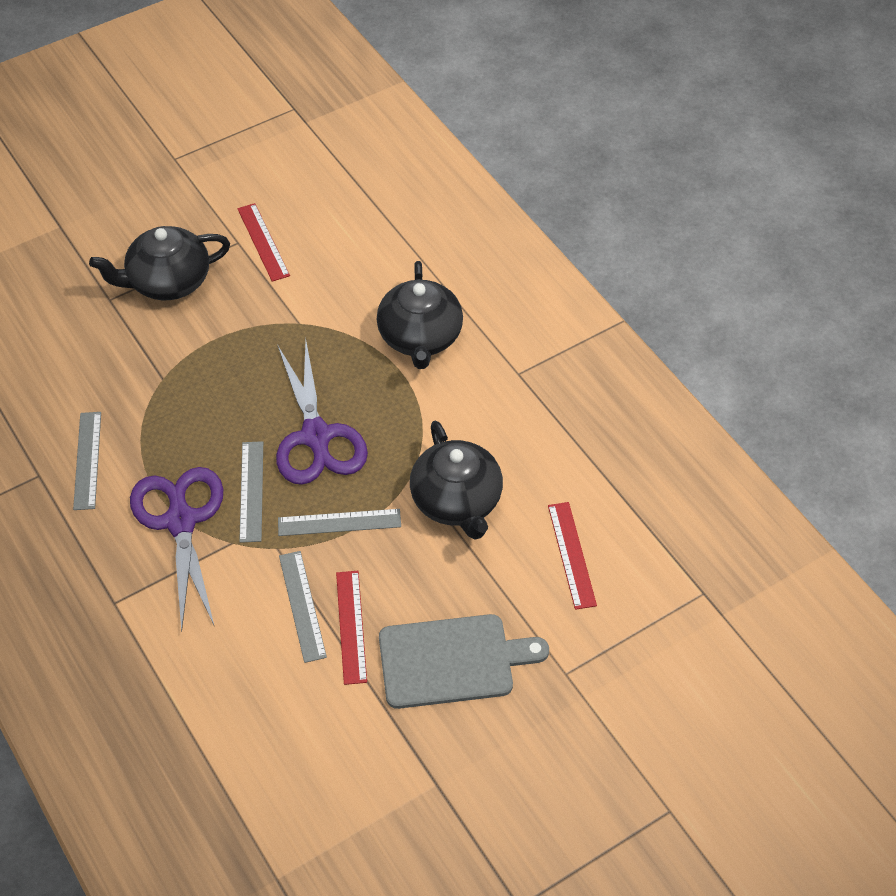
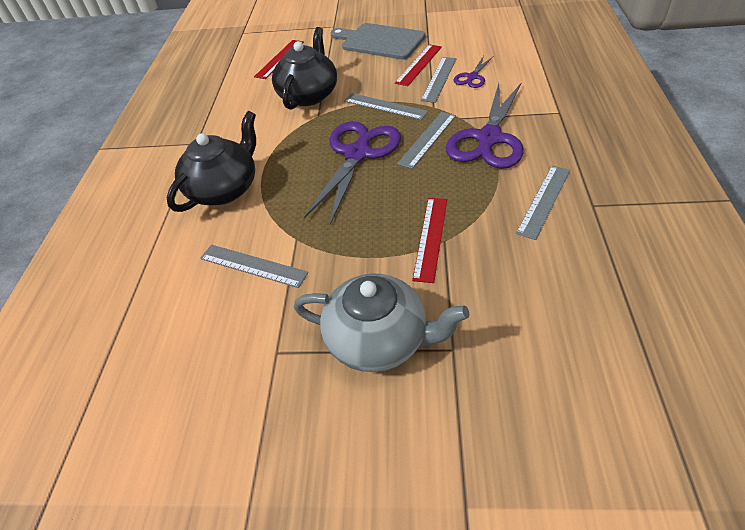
camera: 140 degrees left, 5 degrees down
(167, 281) = (379, 339): black teapot -> grey teapot
(257, 628) = (472, 77): none -> purple scissors
(263, 242) = (253, 338): red ruler -> red ruler (430, 237)
(315, 286) = (253, 265): none -> grey ruler

